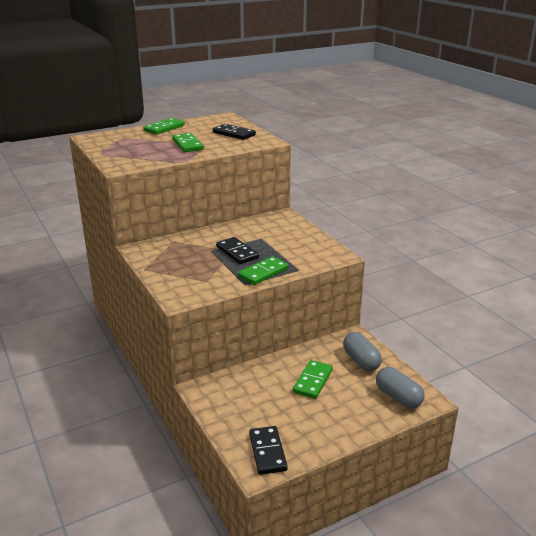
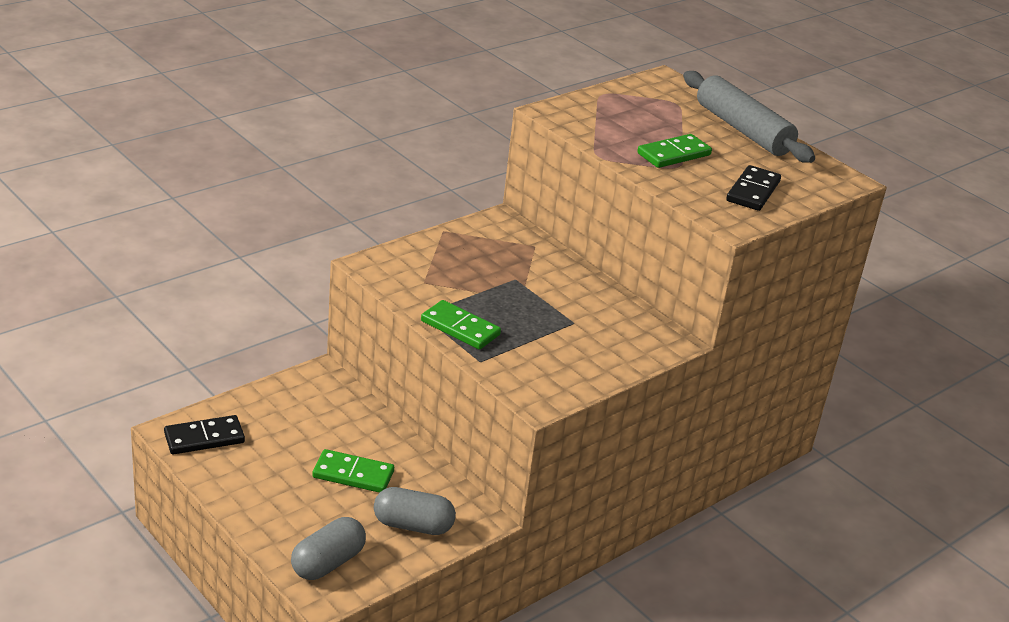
camera: 75 degrees right, 5 degrees up
(164, 128) = (743, 130): green domino -> grey rolling pin
(237, 252) = (516, 302): black domino -> none
(361, 361) = (413, 525): grey capsule -> grey capsule turned 45 degrees clockwise

